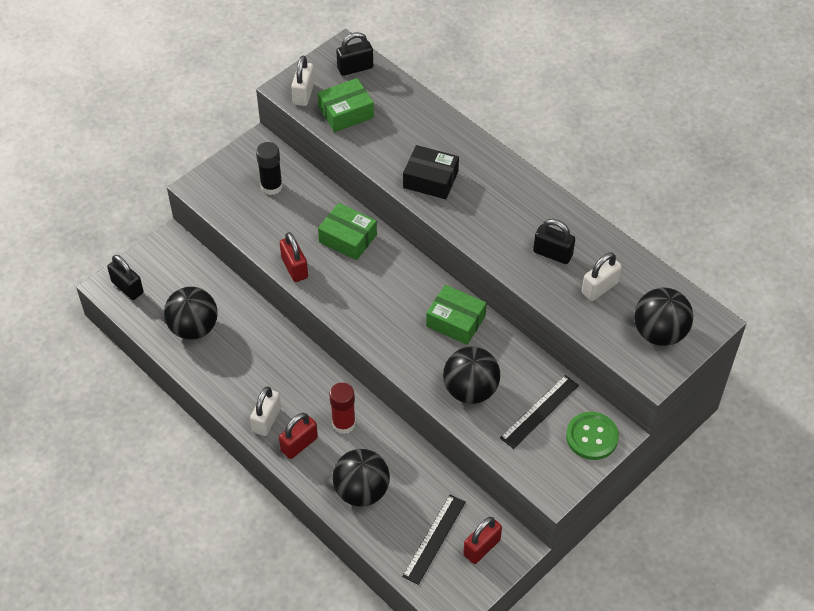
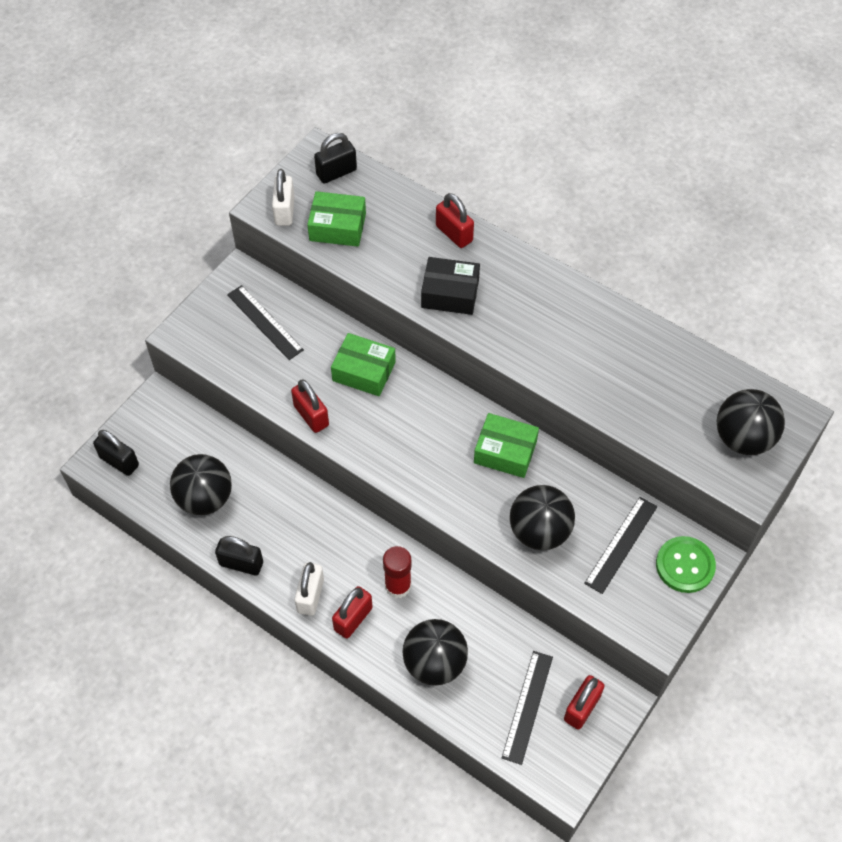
camera: 10 degrees left, 5 degrees up
(271, 186) = (265, 322): black glue stick -> black ruler
(346, 112) = (337, 227): green box -> green box turned 45 degrees clockwise
(445, 131) = (454, 233): none -> red padlock
(552, 253) = (605, 362): black padlock -> black padlock (241, 563)
(599, 288) = (666, 395): white padlock -> none

